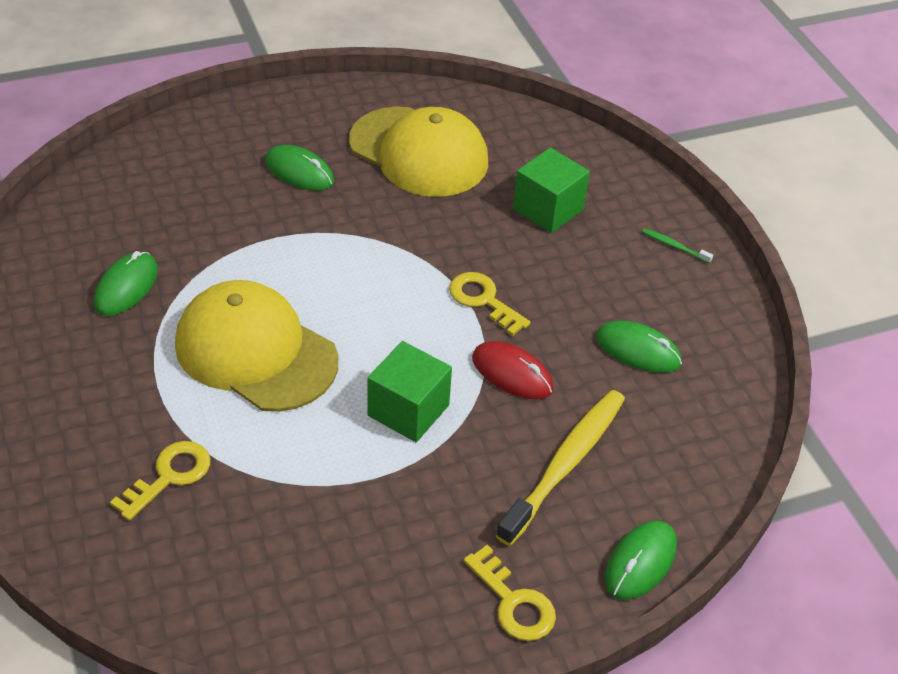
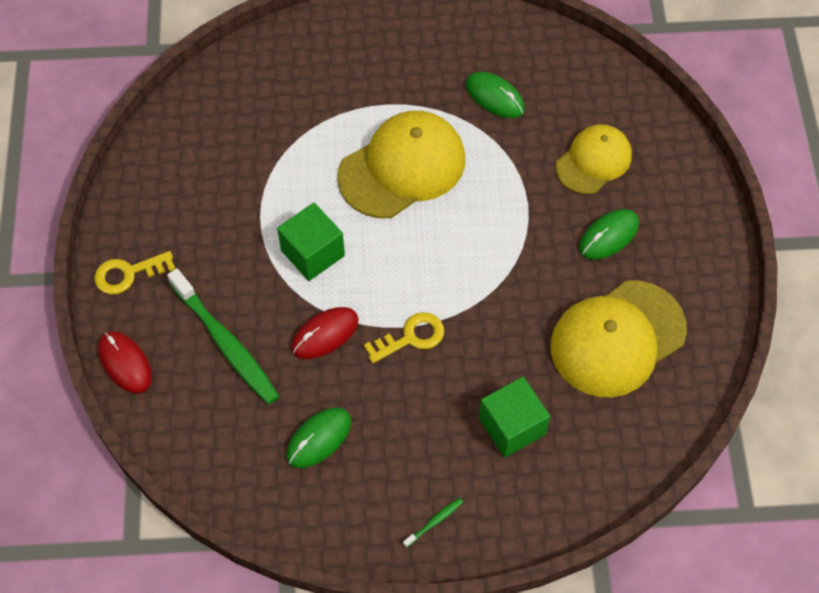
camera: 110 degrees right, 15 degrees up
(170, 476) = (305, 101): yellow key -> none
(203, 194) = (593, 161): none -> yellow cap
(565, 464) = (226, 343): yellow toothbrush -> green toothbrush
(640, 562) = (125, 363): green mouse -> red mouse

